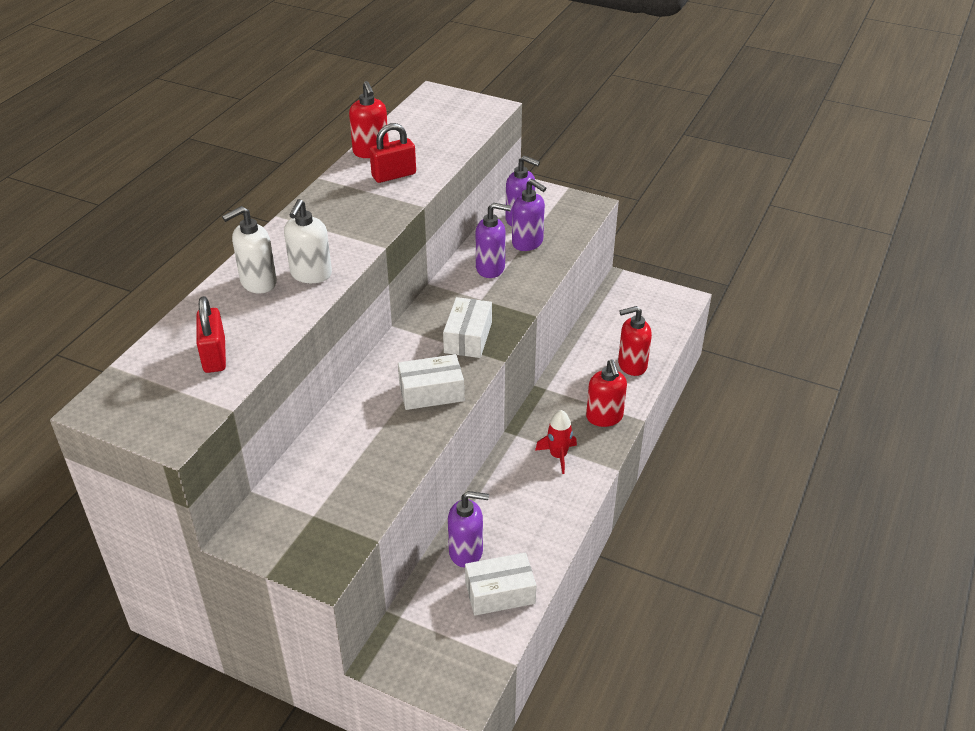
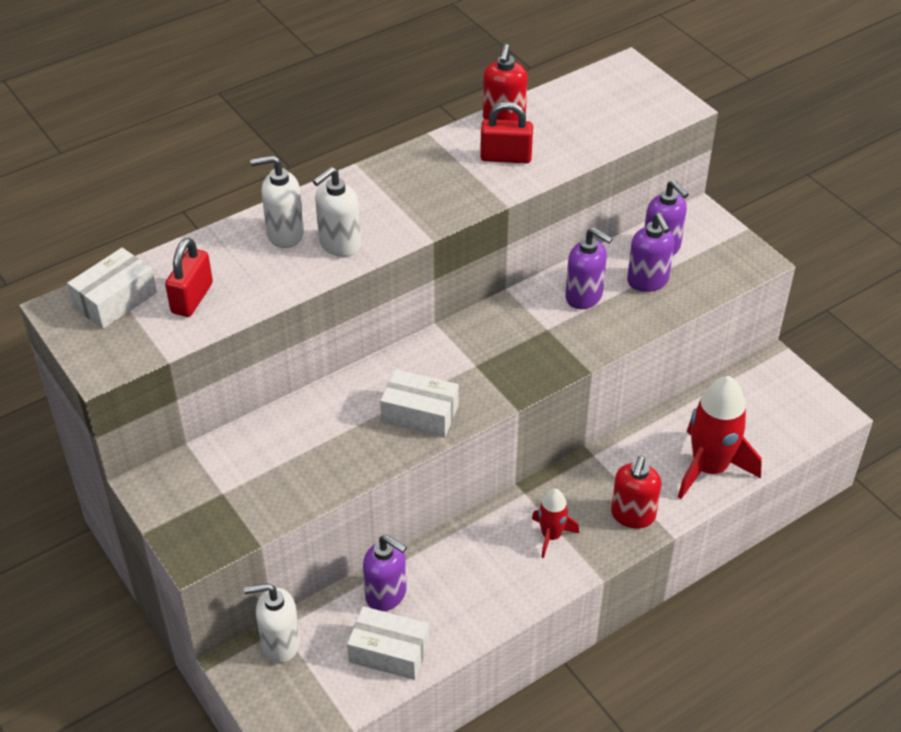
camera: 30 degrees right, 5 degrees up
(408, 628) = (280, 643): none -> white soap dispenser
(468, 337) = (501, 368): white box -> white box (115, 300)
(632, 365) = (709, 468): red soap dispenser -> red rocket

